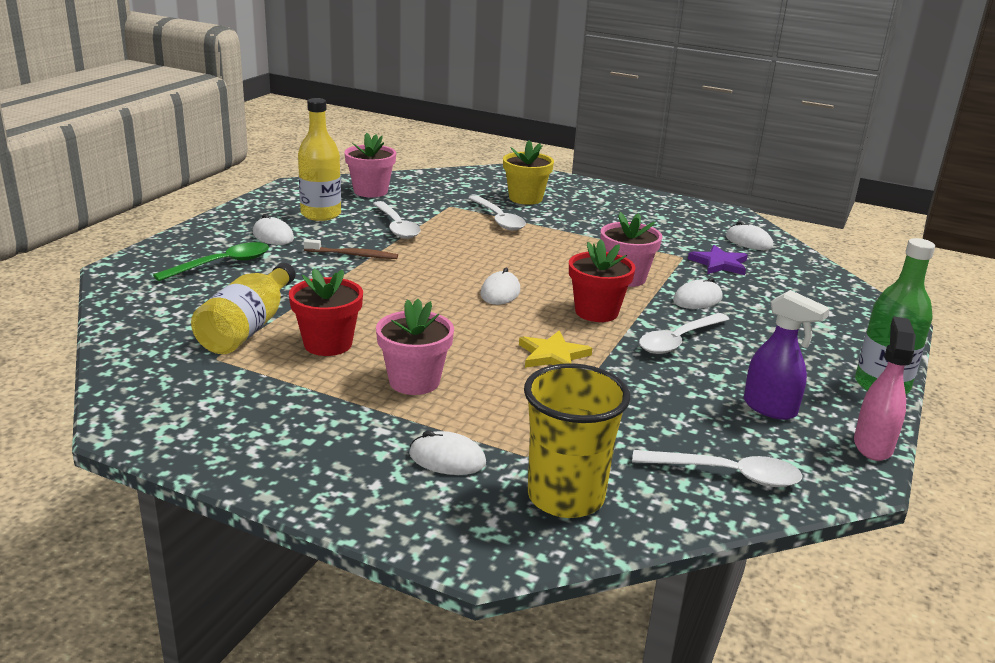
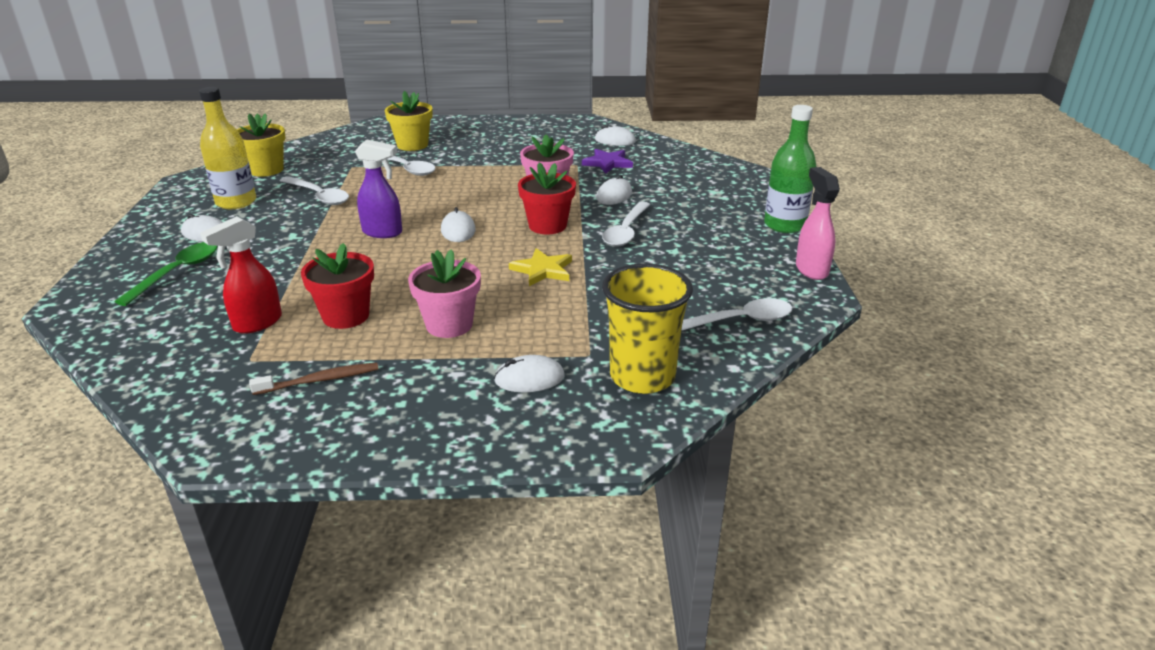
camera: 25 degrees left, 5 degrees up
(248, 328) = (257, 323): yellow bottle -> red spray bottle
(353, 255) = (300, 231): brown toothbrush -> brown toothbrush (320, 380)
(370, 191) = (266, 170): pink flower pot -> yellow flower pot
(770, 408) = (728, 264): purple spray bottle -> purple spray bottle (383, 232)

